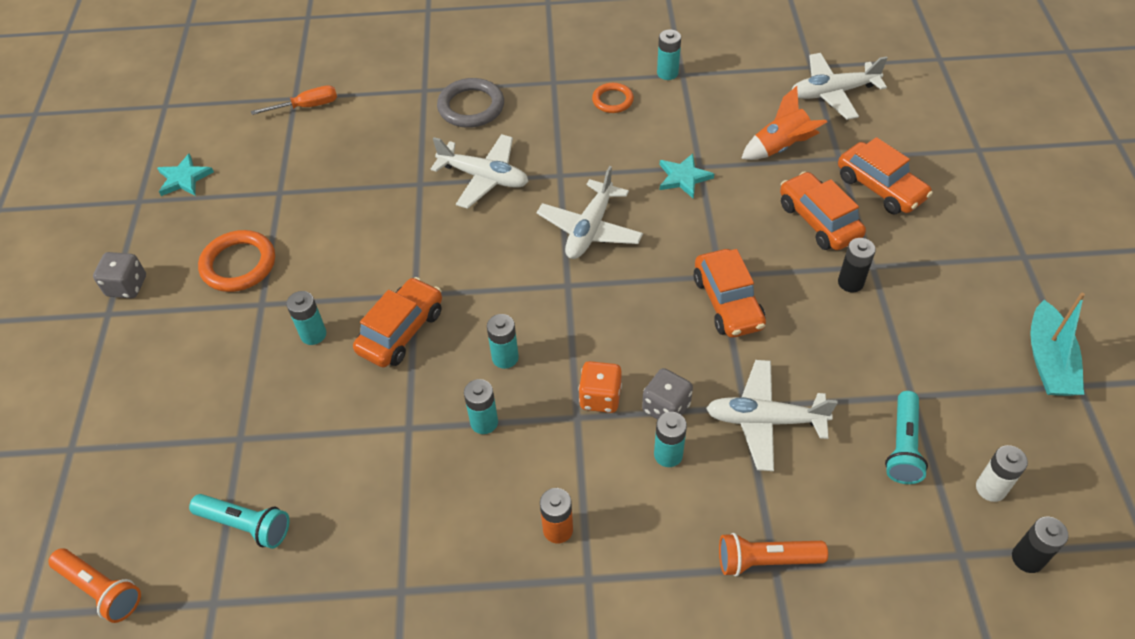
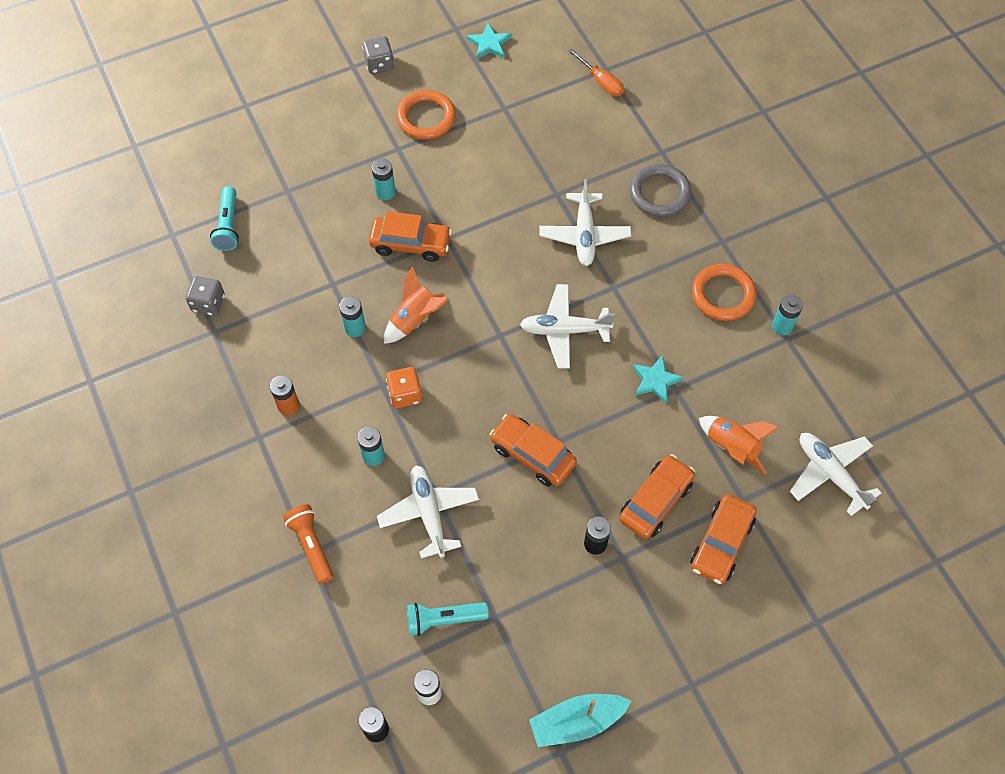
camera: 65 degrees right, 10 degrees up
(101, 589) = (162, 173): orange flashlight -> none
(505, 357) = (415, 319): turquoise battery -> orange rocket
(612, 100) = (723, 295): orange ring -> orange ring, size x1.62
(666, 407) = (413, 441): grey dice -> grey dice (208, 303)
(728, 302) = (532, 455): orange car -> orange car turned 75 degrees clockwise

